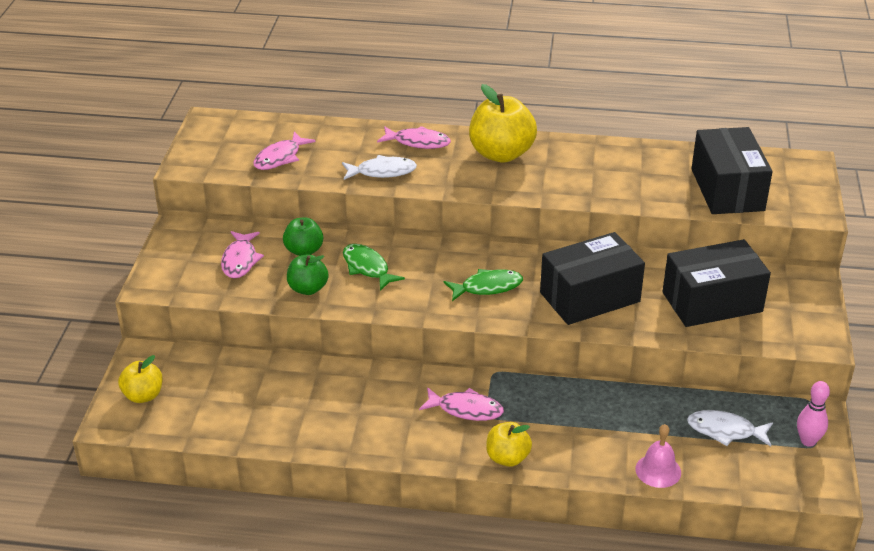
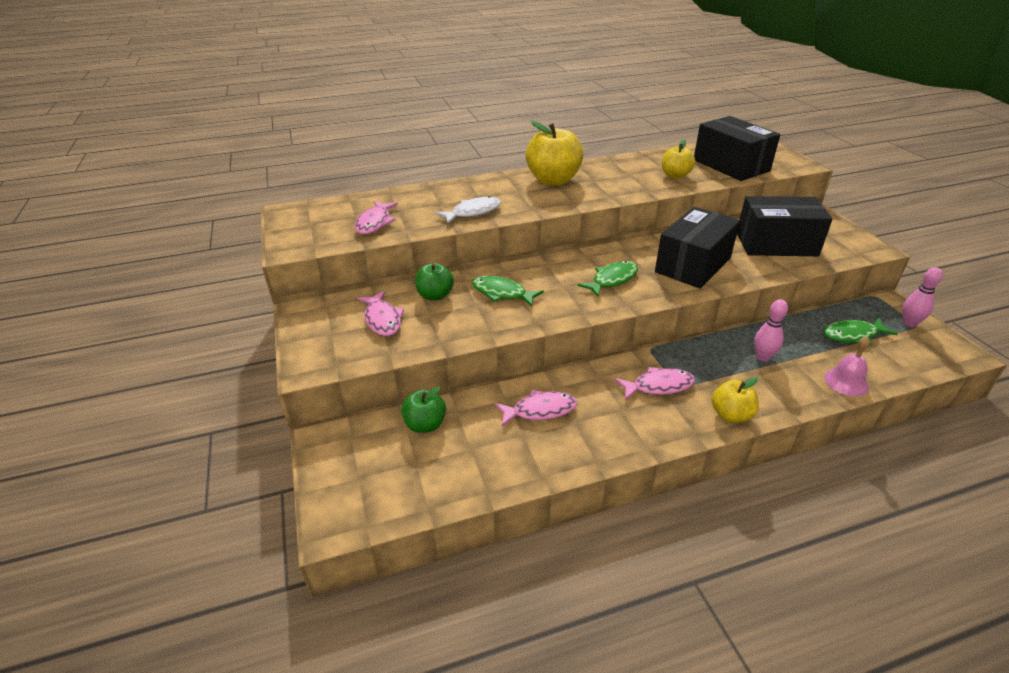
camera: 25 degrees left, 0 degrees up
(143, 395) = (351, 482): yellow apple -> yellow apple (675, 176)
(308, 289) = (465, 324): green apple -> green apple (425, 425)
(418, 142) = (482, 187): pink fish -> pink fish (540, 410)
(600, 419) = (763, 357): none -> pink bowling pin
(712, 302) = (776, 244): black box -> black box turned 45 degrees clockwise
(725, 431) = (853, 335): white fish -> green fish

